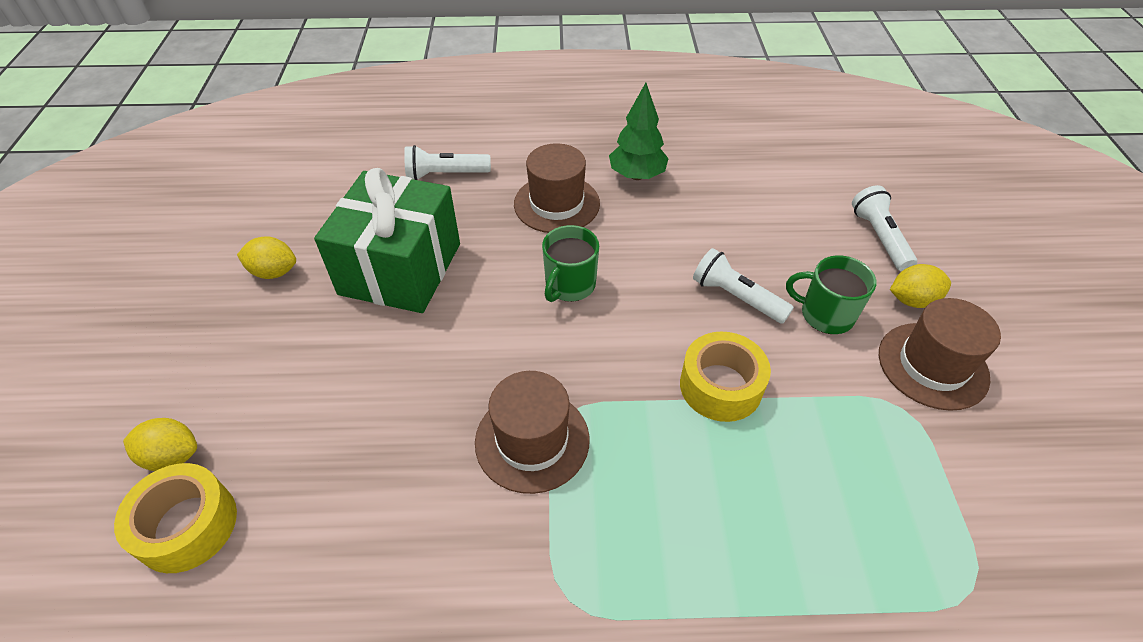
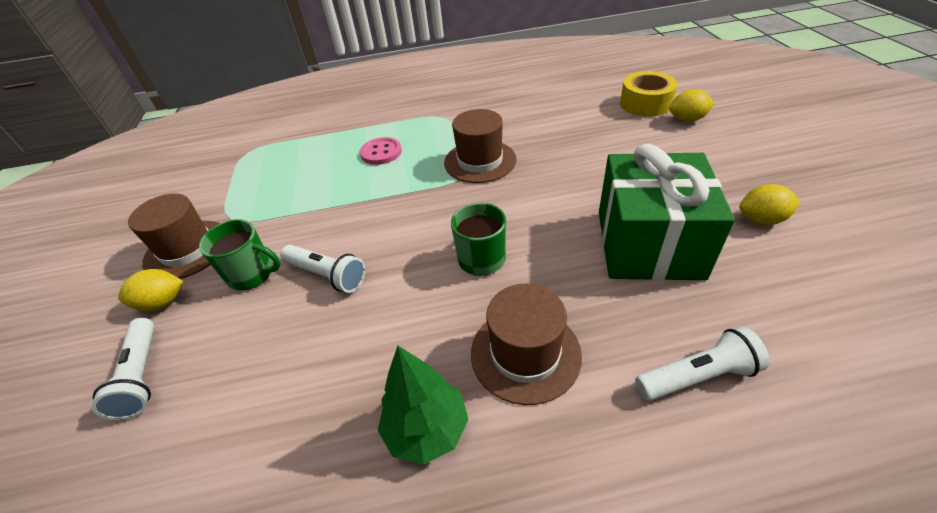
camera: 175 degrees right, 5 degrees down
(695, 509) = (381, 152): none -> pink button
(720, 386) = (355, 208): yellow tape -> none

